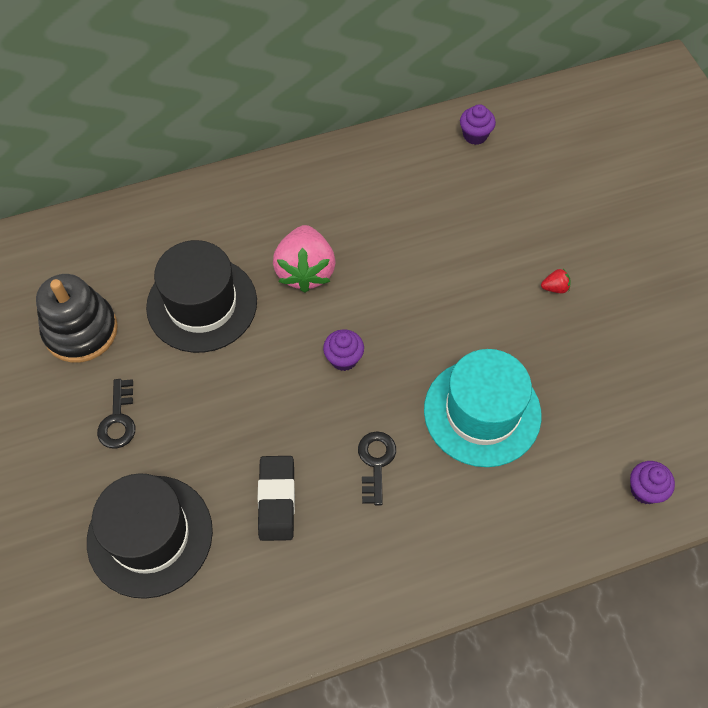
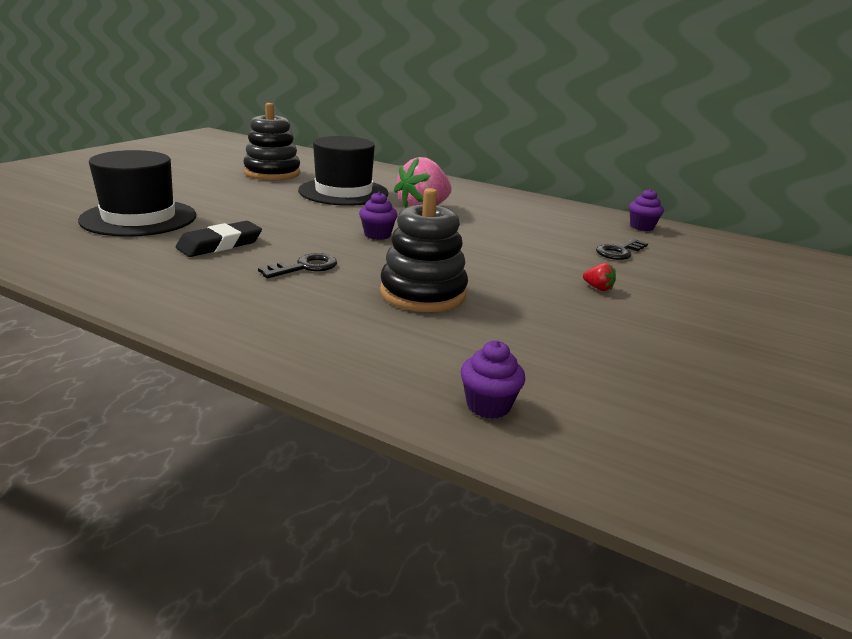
camera: 45 degrees right, 35 degrees down
(118, 420) = (222, 192): black key -> black key (619, 252)
(482, 412) = (423, 293): turquoise hat -> black stacking toy

